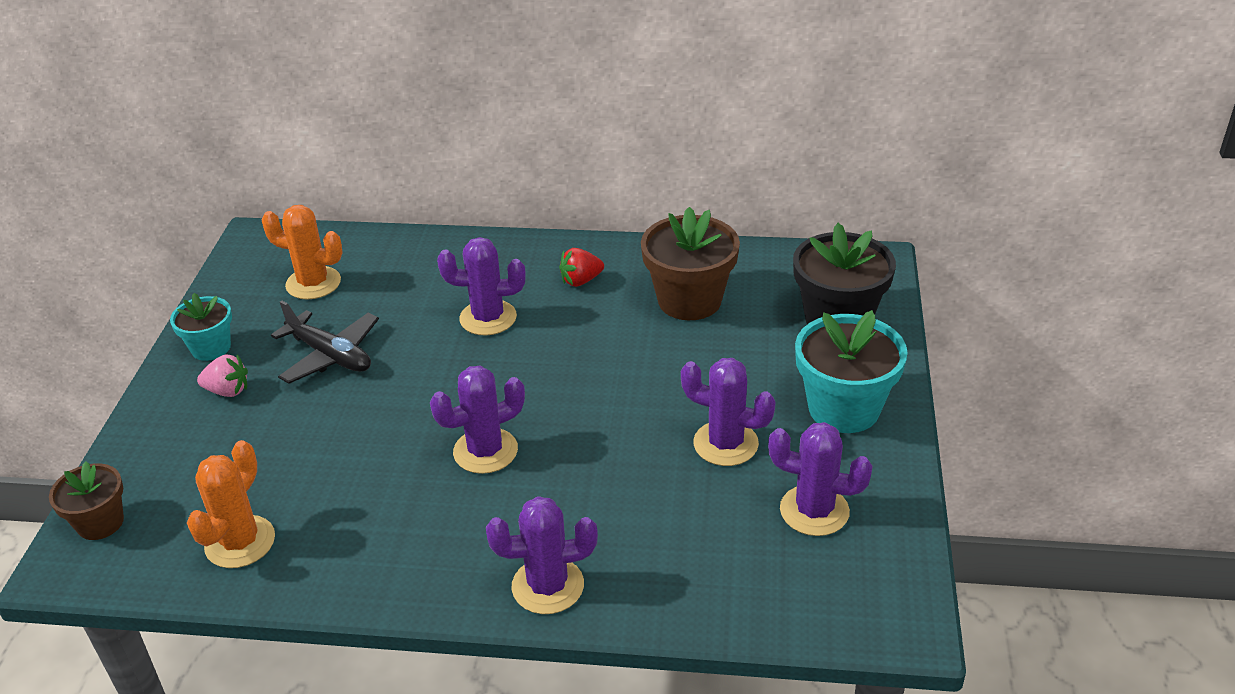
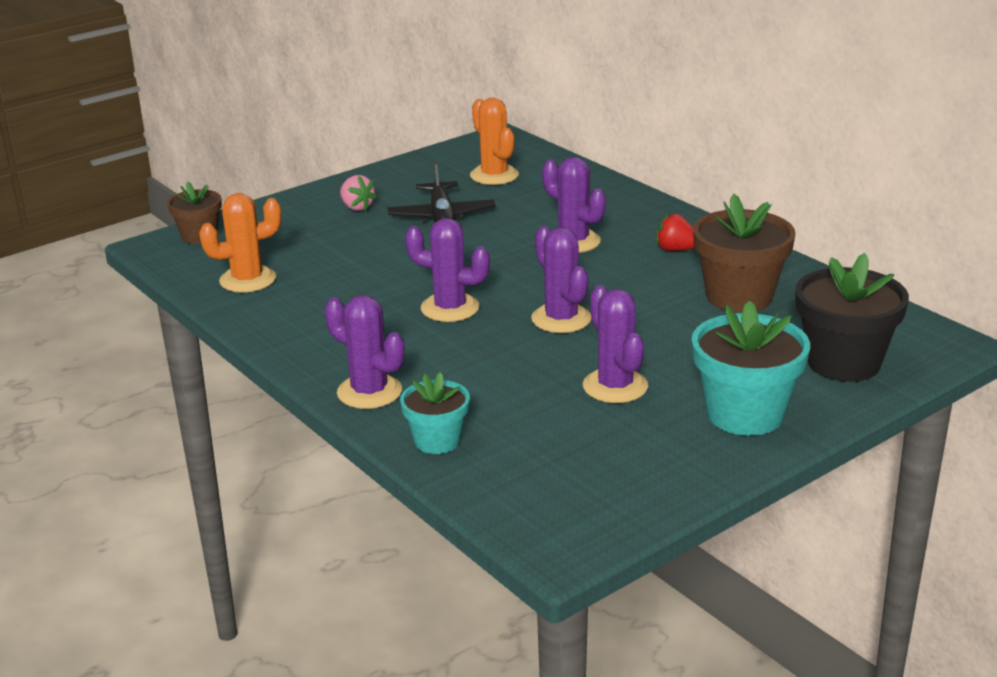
camera: 45 degrees right, 10 degrees down
(211, 348) = (382, 182): turquoise flower pot -> turquoise flower pot (437, 441)
(814, 511) = (611, 455): purple cactus -> purple cactus (561, 319)

